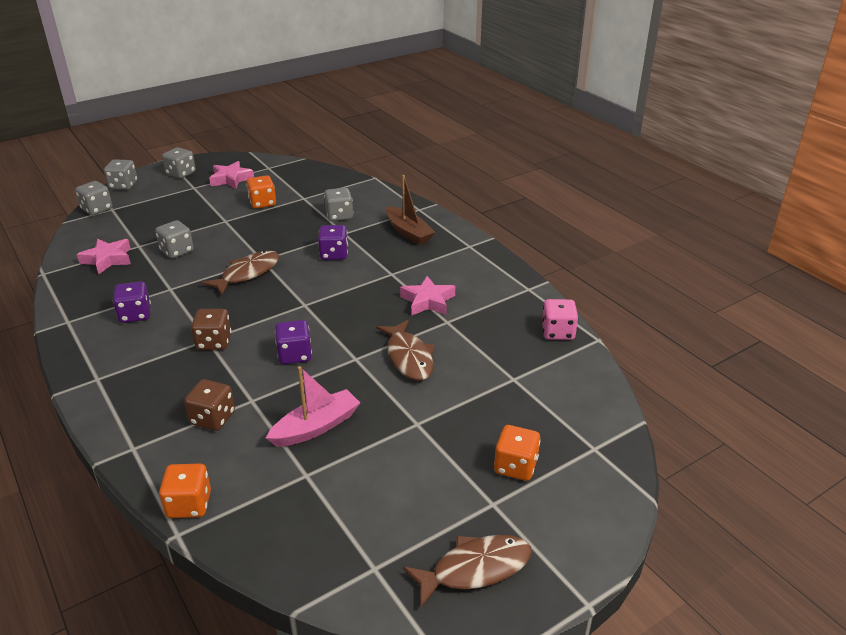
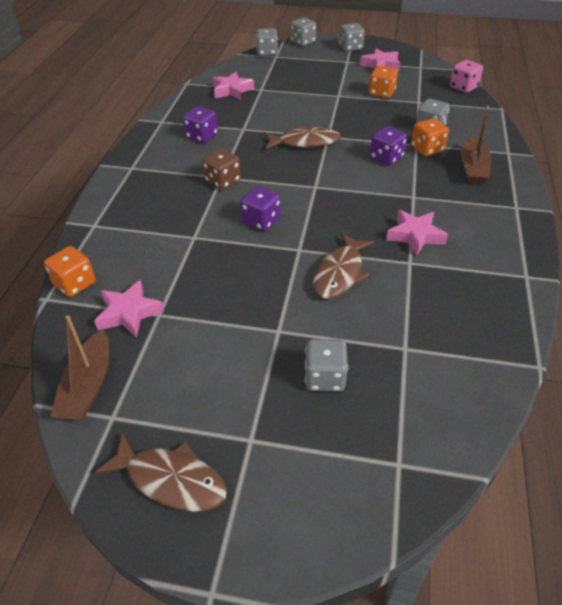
camera: 45 degrees right, 10 degrees up
(177, 251) = (279, 104): grey dice -> grey dice (324, 377)
(212, 418) = (157, 234): brown dice -> none
(278, 491) = (129, 313): none -> pink star
(316, 427) = (208, 284): pink boat -> none
(322, 565) = (88, 386): none -> brown boat
(515, 466) = (308, 424): orange dice -> orange dice (427, 149)
(557, 332) = (504, 333): pink dice -> pink dice (463, 87)

